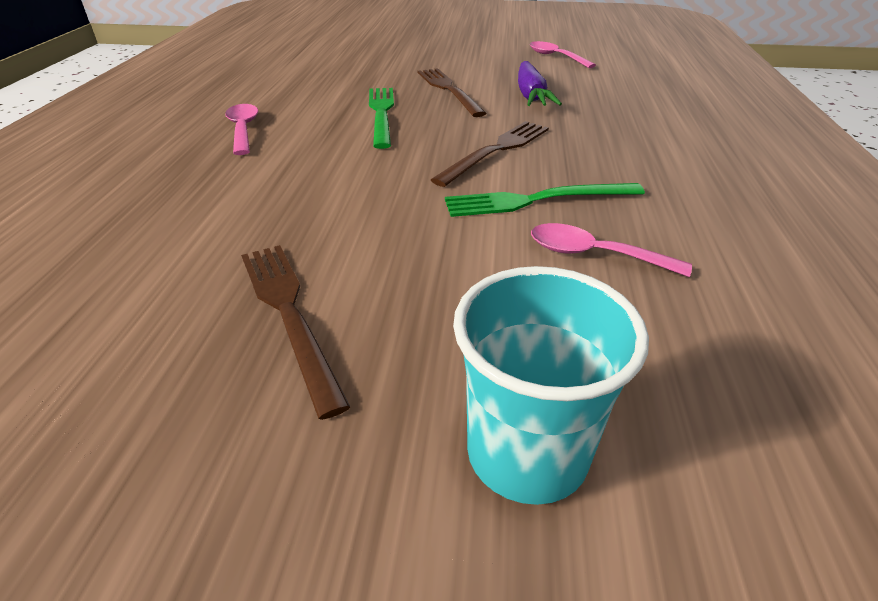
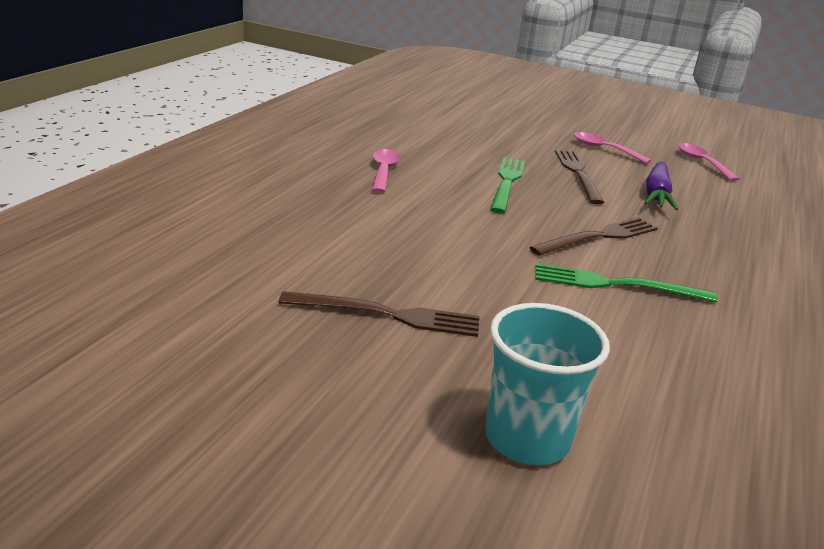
camera: 15 degrees right, 10 degrees down
(289, 314) = (387, 315): brown fork -> brown fork turned 105 degrees clockwise
(594, 254) = (644, 336): pink spoon -> pink spoon (604, 149)

